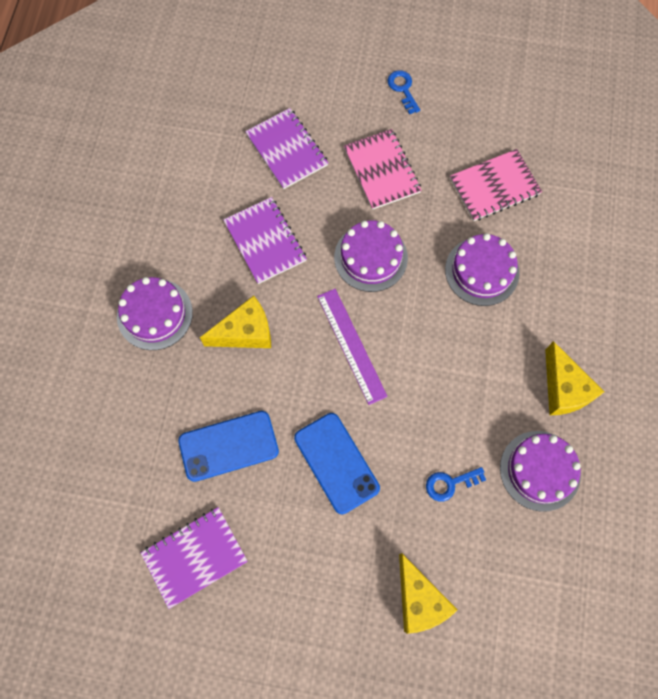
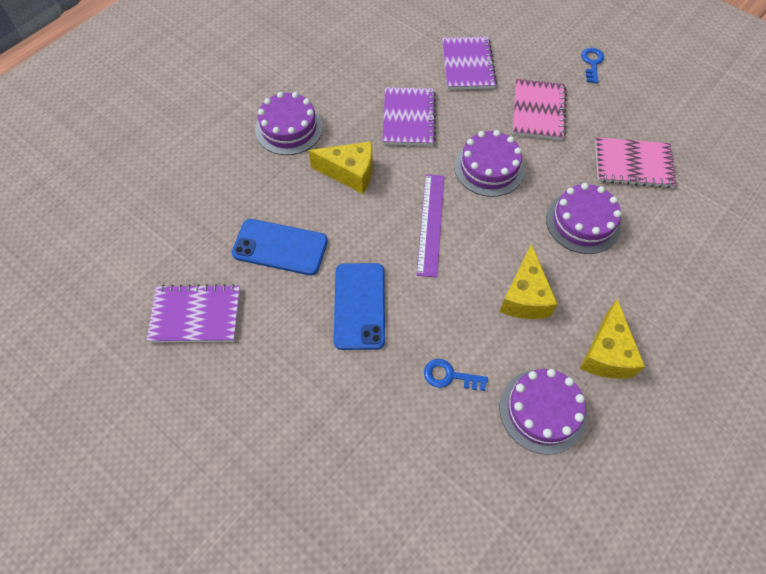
camera: 30 degrees right, 10 degrees down
(419, 600) = (359, 458): yellow cheese -> yellow cheese (524, 296)

